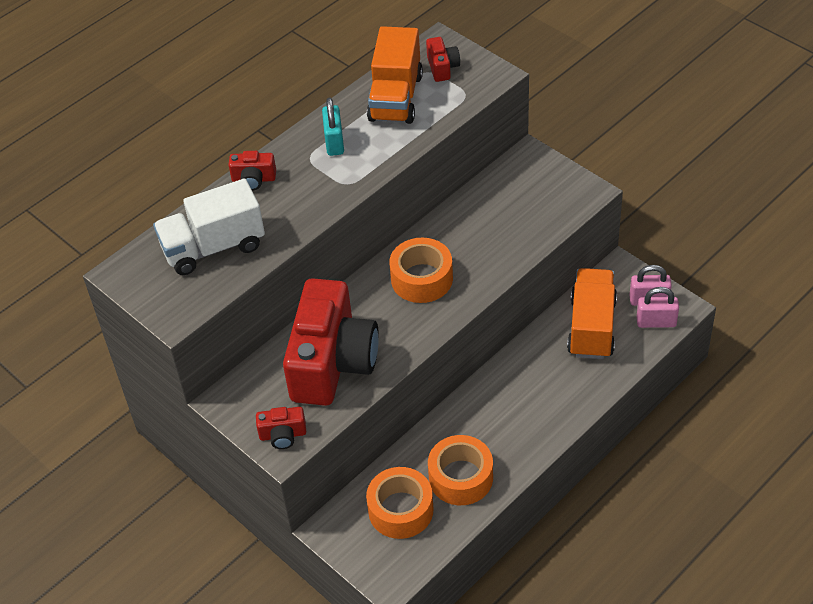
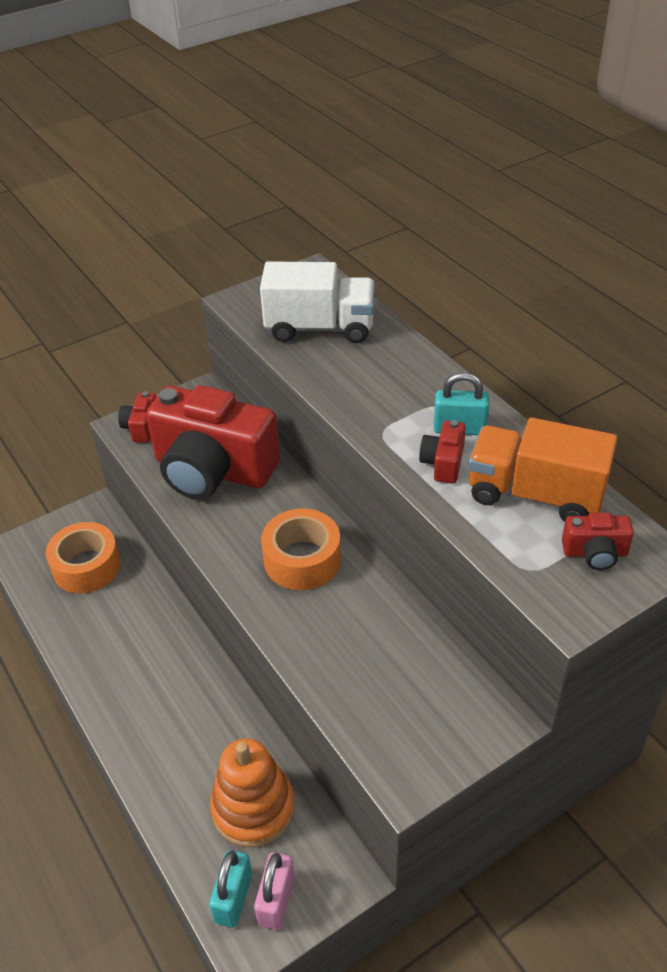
camera: 100 degrees right, 5 degrees down
(213, 247) = (320, 328): white truck -> white truck turned 105 degrees clockwise
(253, 179) = (414, 361): red camera -> red camera (443, 463)
(461, 477) = (98, 622): orange tape -> none
(591, 327) = (253, 808): orange truck -> orange stacking toy
(656, 322) = (233, 898): pink padlock -> turquoise padlock

